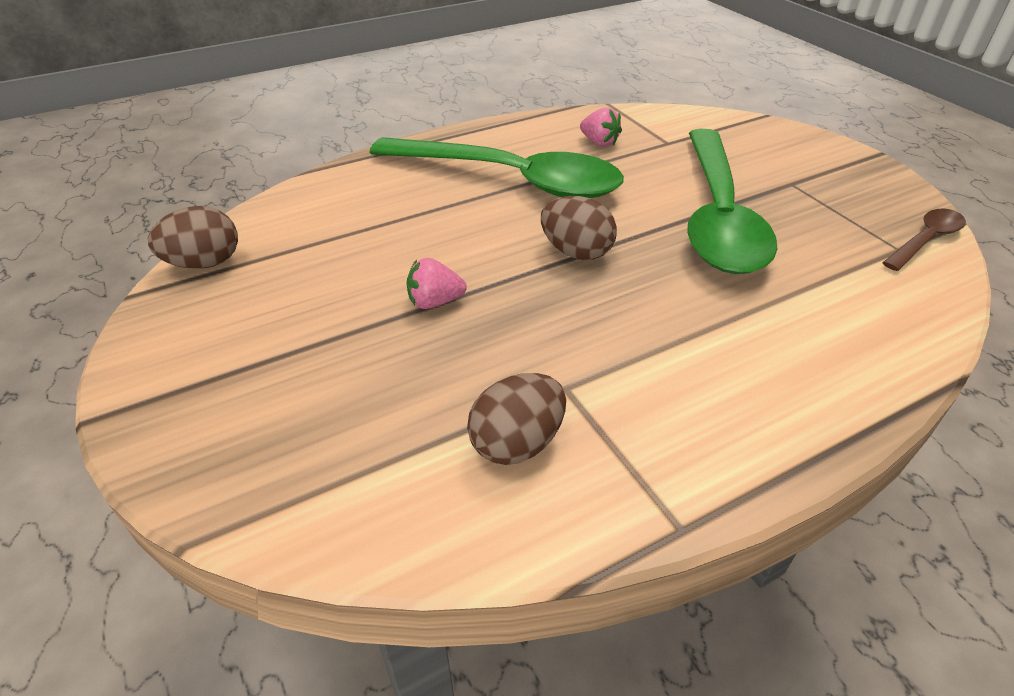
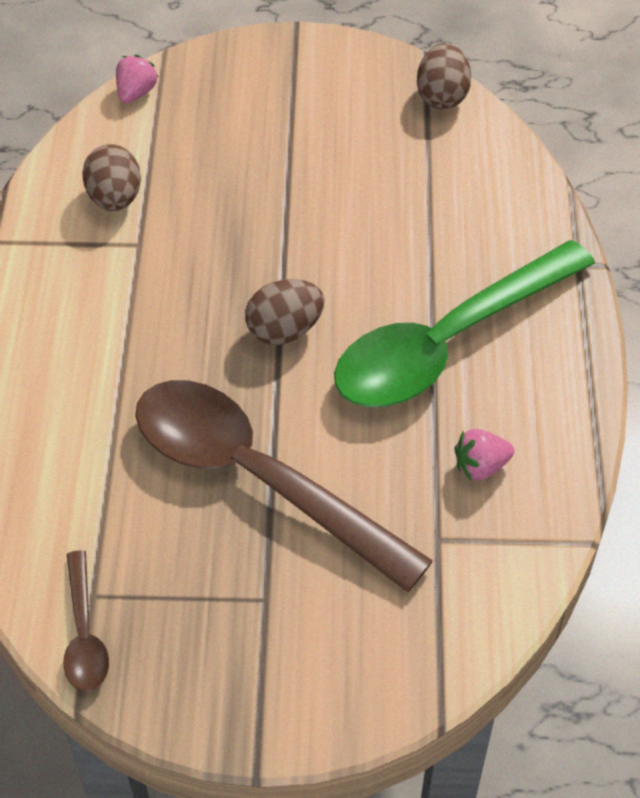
camera: 120 degrees right, 10 degrees up
(435, 302) = (287, 211): pink strawberry -> pink strawberry (136, 93)
(718, 216) = (257, 478): green spoon -> brown spoon

